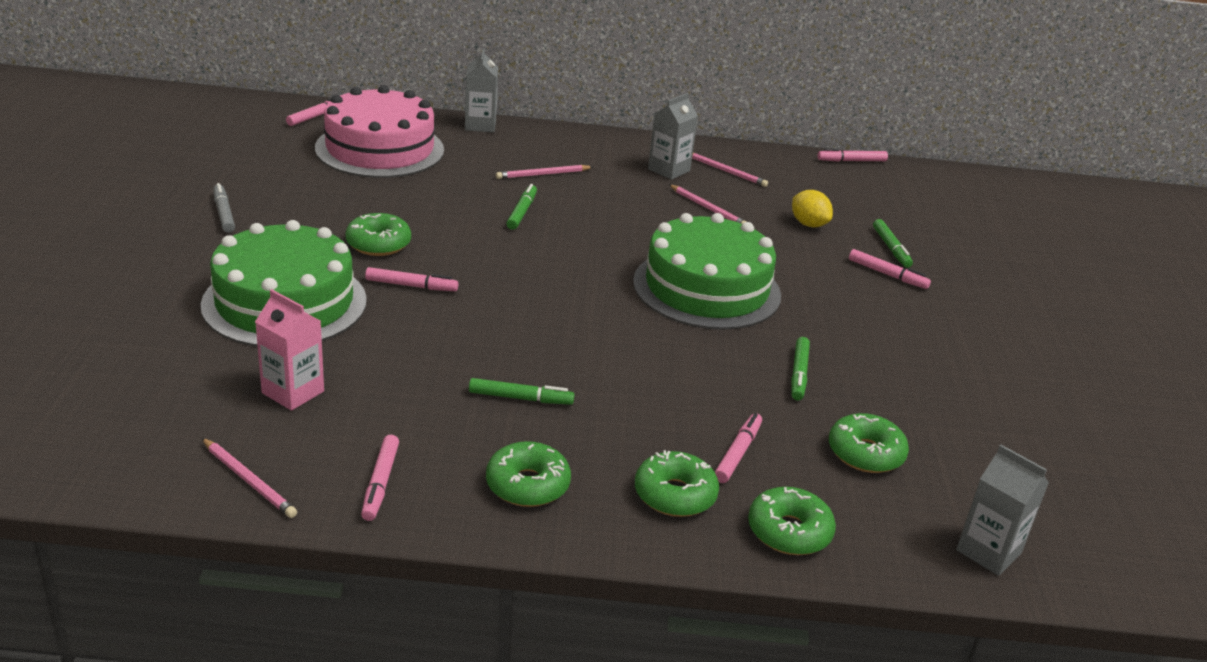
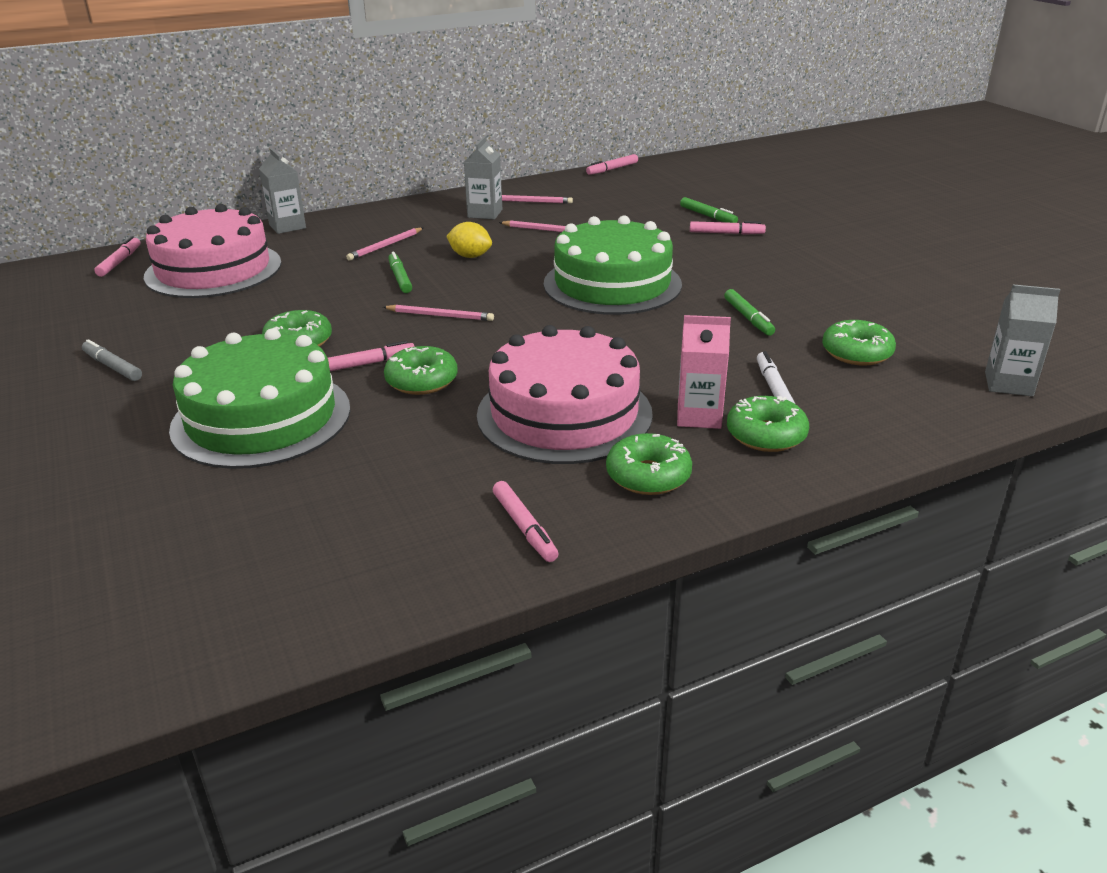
camera: 25 degrees left, 0 degrees up
(249, 480) = (399, 578): pink pencil -> pink pencil (440, 315)
(293, 392) = (356, 488): pink carton -> pink carton (699, 416)
(520, 398) = (564, 414): green marker -> pink cake
(738, 453) = (773, 387): pink marker -> white marker
(789, 531) = (873, 426): green donut -> green donut (422, 381)
(808, 224) = (633, 218): yellow lemon -> yellow lemon (470, 256)

